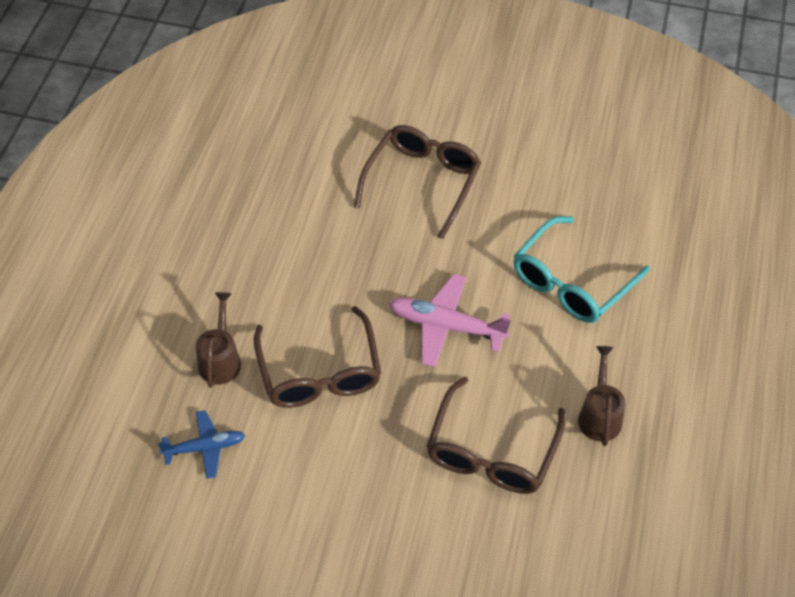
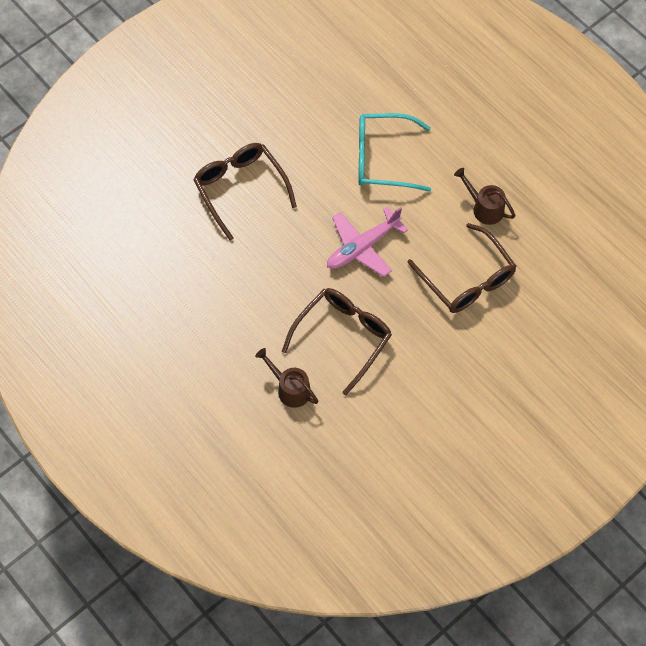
camera: 55 degrees left, 10 degrees up
(204, 448) = (349, 434): blue plane -> none
(319, 372) = (343, 337): brown glasses -> brown glasses turned 75 degrees counterclockwise
(571, 282) = (383, 159): turquoise glasses -> turquoise glasses turned 105 degrees clockwise

